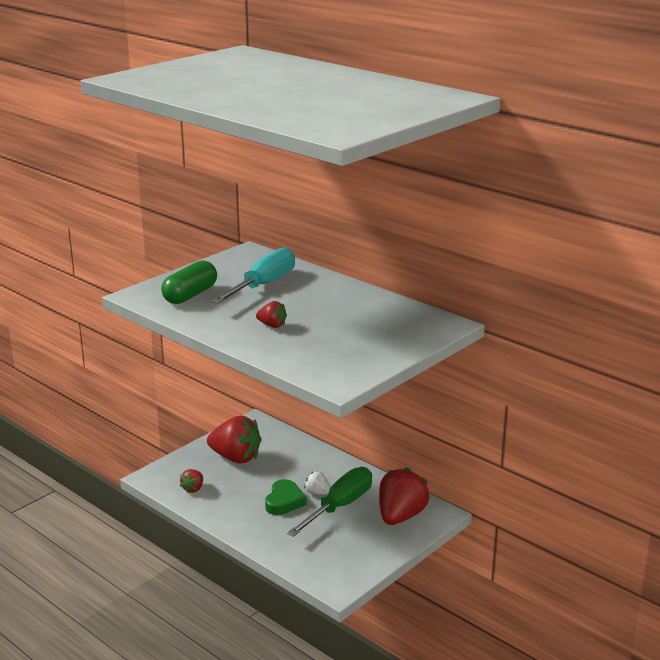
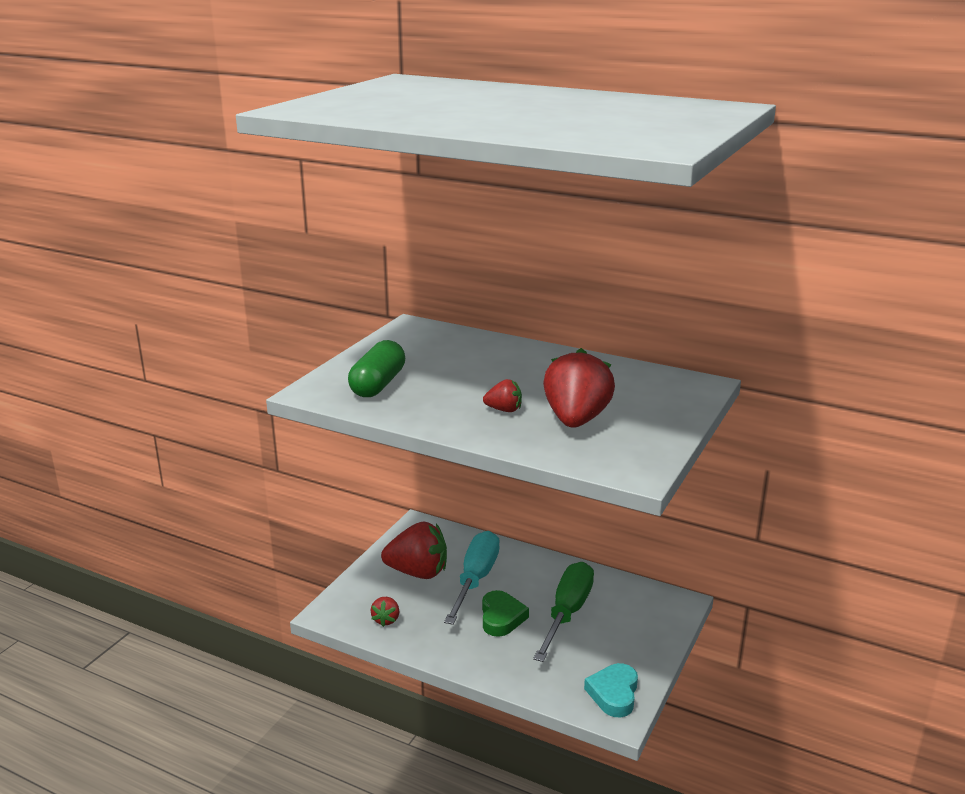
camera: 15 degrees left, 0 degrees up
(263, 285) = (457, 362): turquoise screwdriver -> turquoise screwdriver (475, 579)
(317, 493) = (533, 600): white strawberry -> none
(342, 570) = (613, 694): none -> turquoise heart
(400, 516) = (641, 613): red strawberry -> red strawberry (576, 420)

